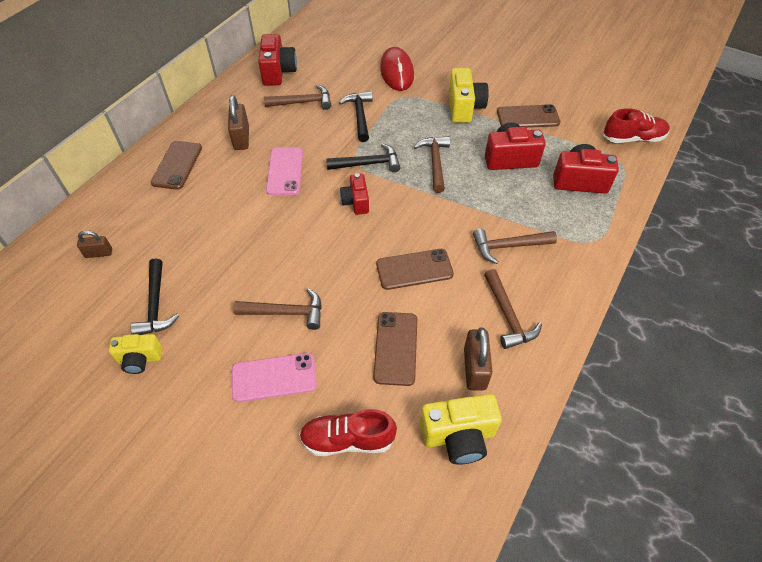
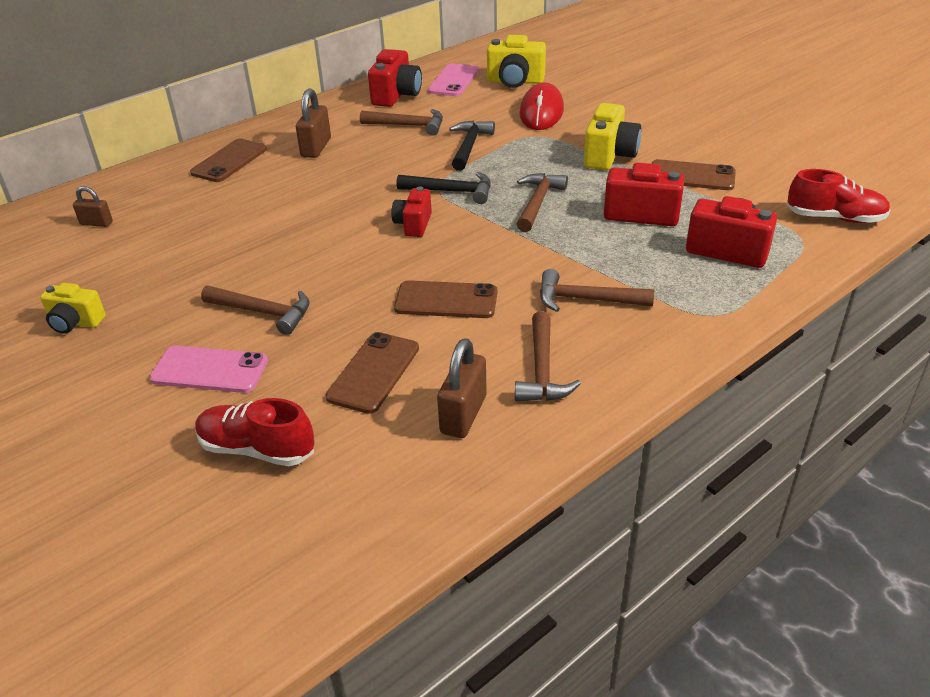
camera: 20 degrees right, 15 degrees down
(156, 305) = (124, 278): black hammer -> none
(285, 171) = (346, 184): pink phone -> pink phone (453, 81)
(458, 436) = (398, 479): yellow camera -> yellow camera (515, 81)

